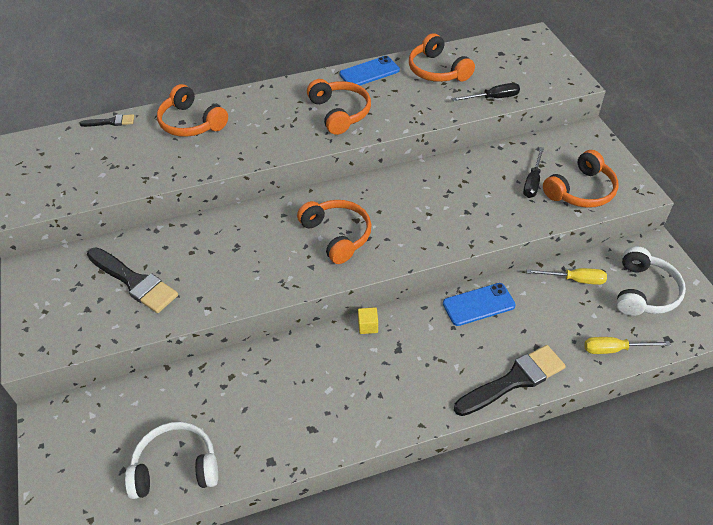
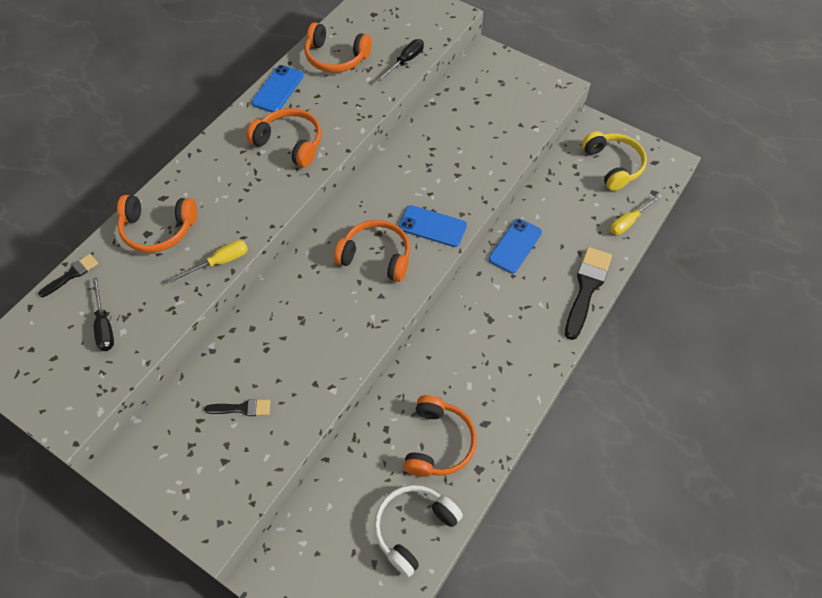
camera: 40 degrees left, 10 degrees up
(134, 282) = (242, 408): black brush -> black brush, size x0.53
(368, 326) = (452, 316): yellow cube -> none
(405, 239) = (432, 226): none -> blue phone
(532, 182) = (483, 120): black screwdriver -> black screwdriver (104, 325)
(574, 280) = (562, 184): yellow screwdriver -> yellow screwdriver (220, 262)
(581, 191) = (523, 108): orange headphones -> orange headphones (438, 443)
(644, 292) = (613, 165): white headphones -> yellow headphones

